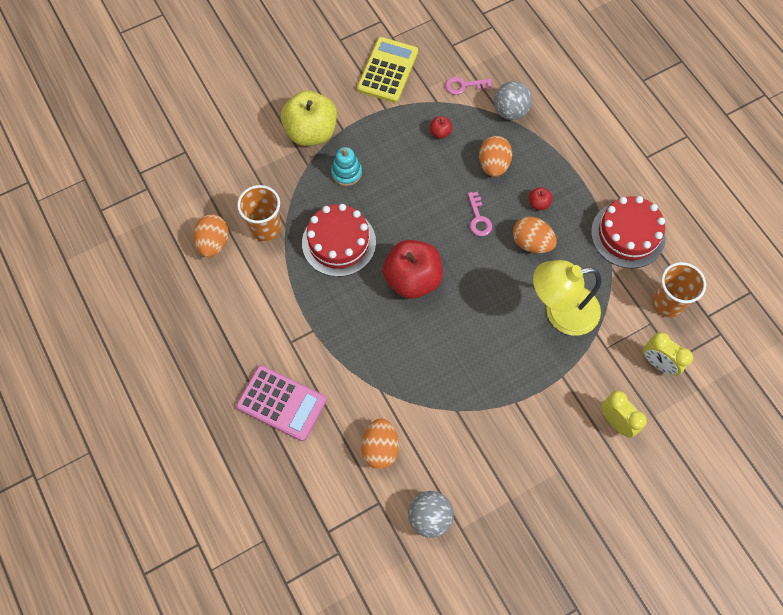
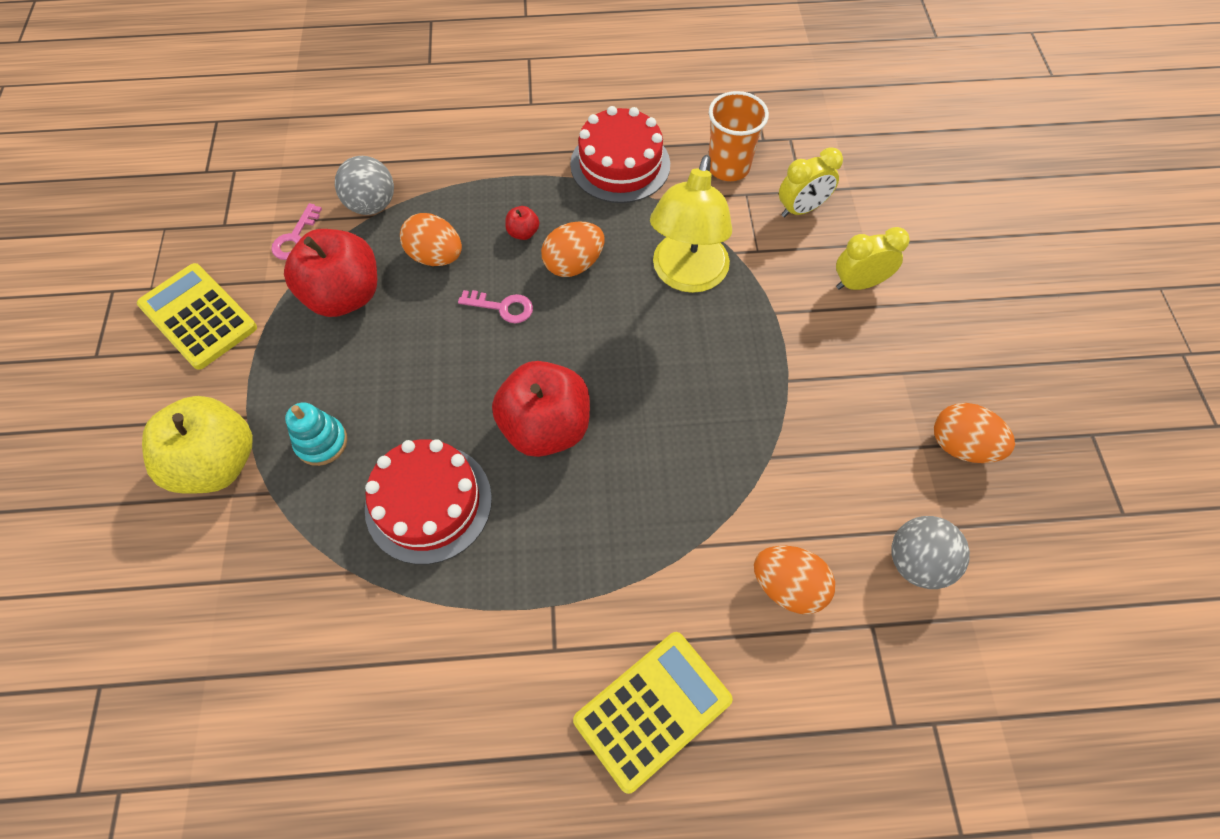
camera: 65 degrees left, 5 degrees down
(214, 243) = (306, 707): orange egg -> orange egg (961, 446)
(265, 227) = (333, 605): orange cup -> none
(281, 403) = (652, 710): pink calculator -> yellow calculator
(440, 132) = (344, 295): red apple -> red apple, size x2.44

